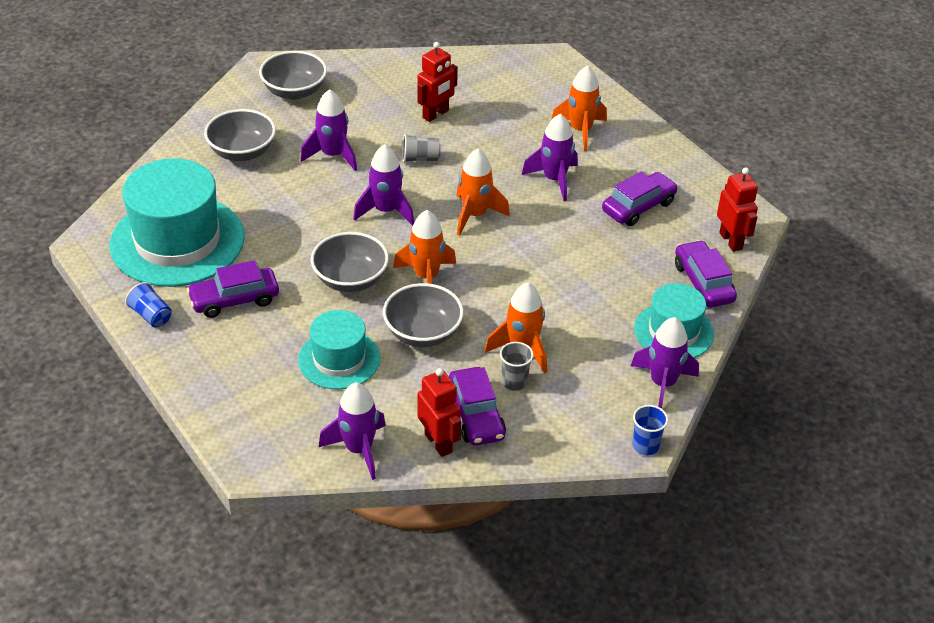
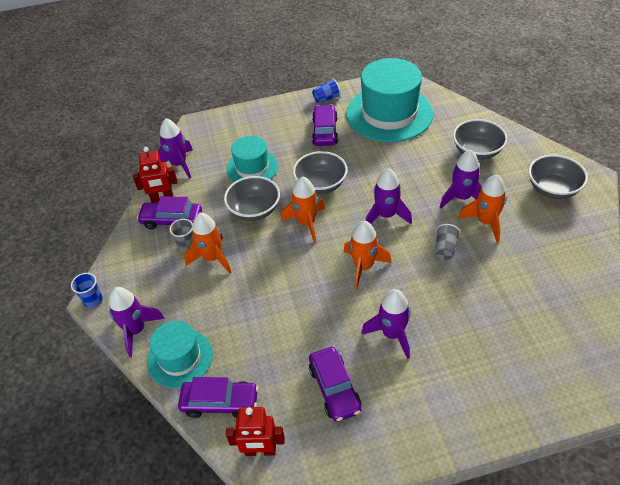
camera: 115 degrees right, 5 degrees up
(436, 114) = (506, 272): red robot -> none
(580, 131) = (460, 379): orange rocket -> orange rocket (485, 222)

